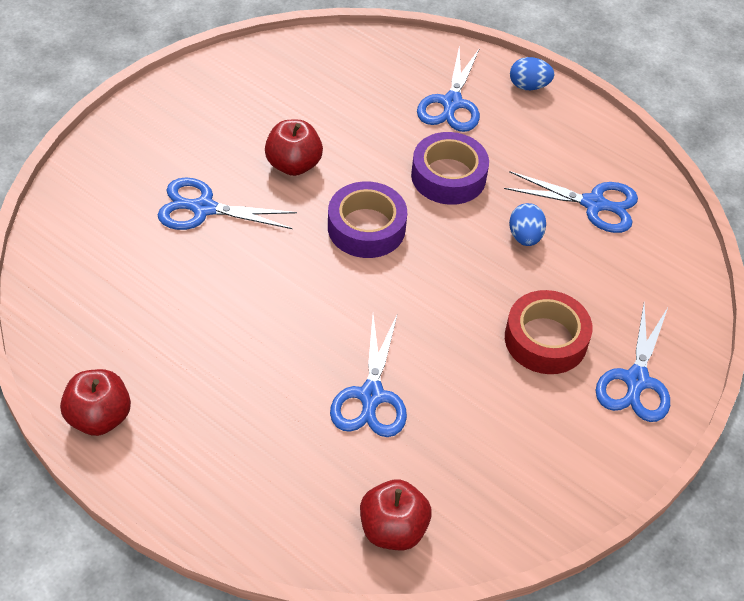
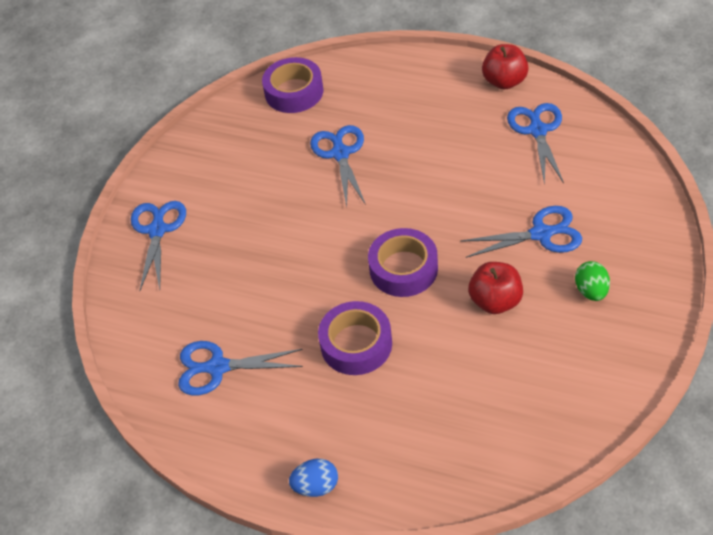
camera: 170 degrees right, 0 degrees up
(198, 141) = (591, 291): none -> green egg
(393, 529) = (294, 92): red apple -> purple tape
(451, 104) = (386, 428): blue scissors -> blue scissors (537, 130)
(525, 237) = (270, 311): blue egg -> none
(545, 339) = (231, 234): red tape -> none

